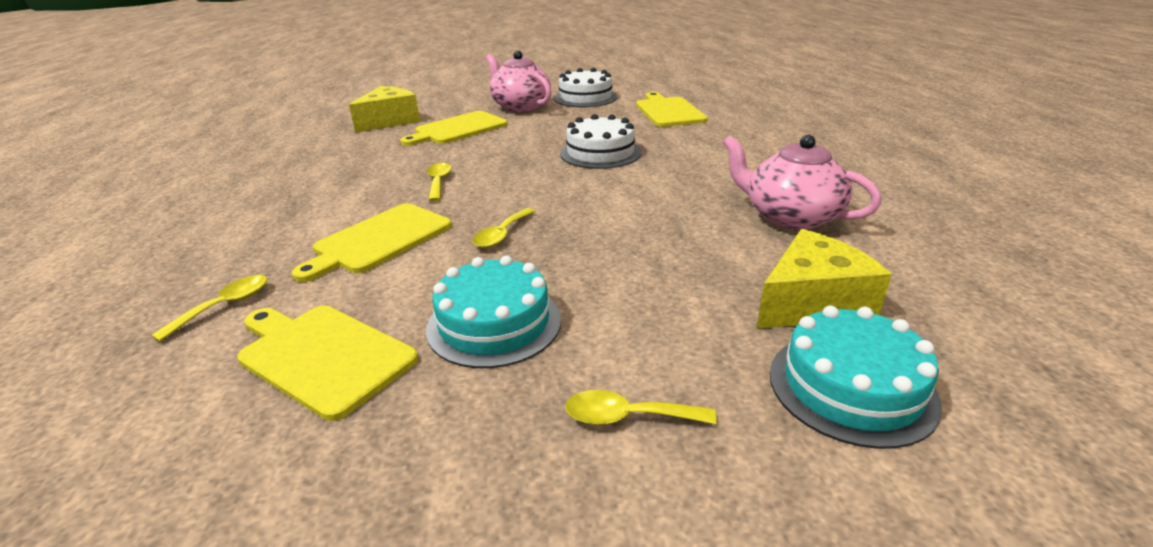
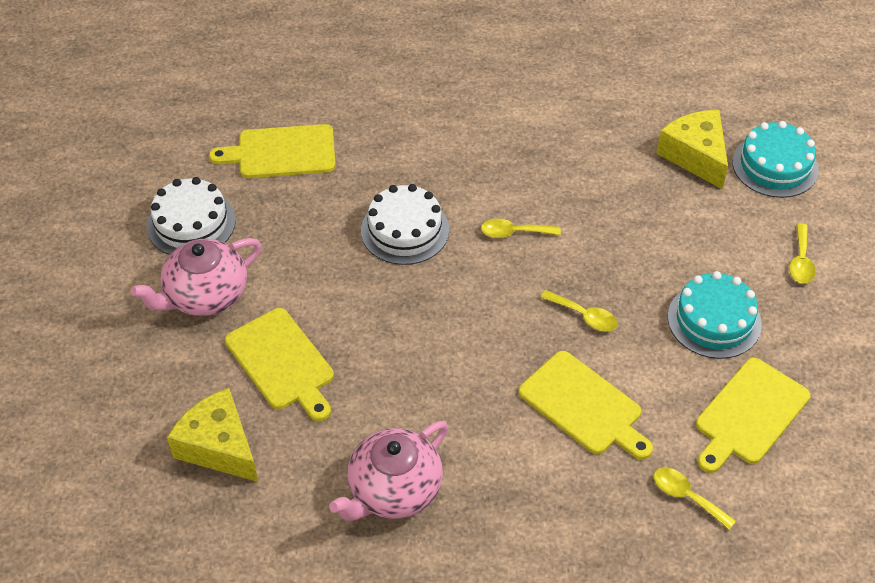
camera: 85 degrees left, 20 degrees up
(439, 182) = (457, 370): yellow spoon -> yellow spoon (514, 232)
(790, 216) = (574, 130): pink teapot -> pink teapot (393, 490)

